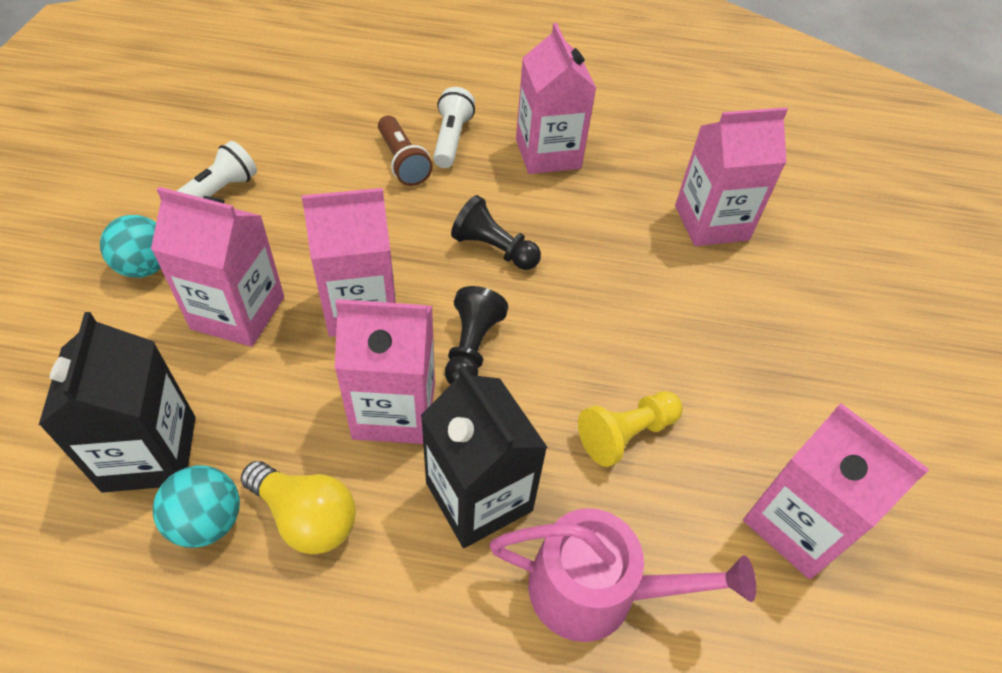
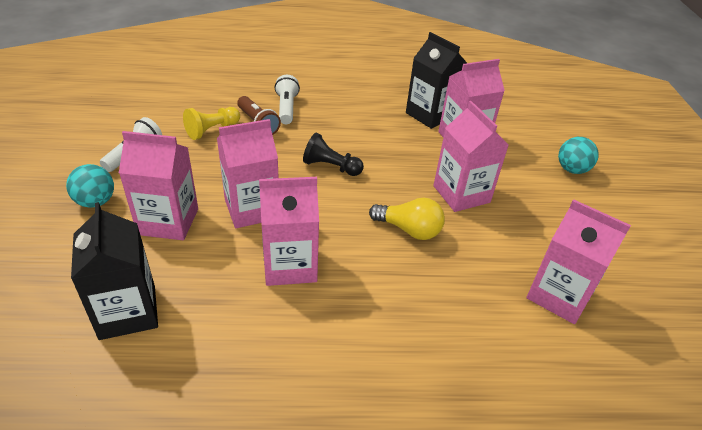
camera: 10 degrees left, 10 degrees down
(208, 521) = (179, 347): turquoise ball -> turquoise ball (572, 169)
(306, 517) = (247, 335): yellow light bulb -> yellow light bulb (409, 230)
(471, 348) = (331, 224): black pawn -> none
(479, 496) = (358, 307): black carton -> black carton (430, 115)
(548, 154) = (351, 110): pink carton -> pink carton (461, 194)
(596, 590) = (447, 349): pink watering can -> none
(626, 434) = (442, 260): yellow pawn -> yellow pawn (212, 130)

